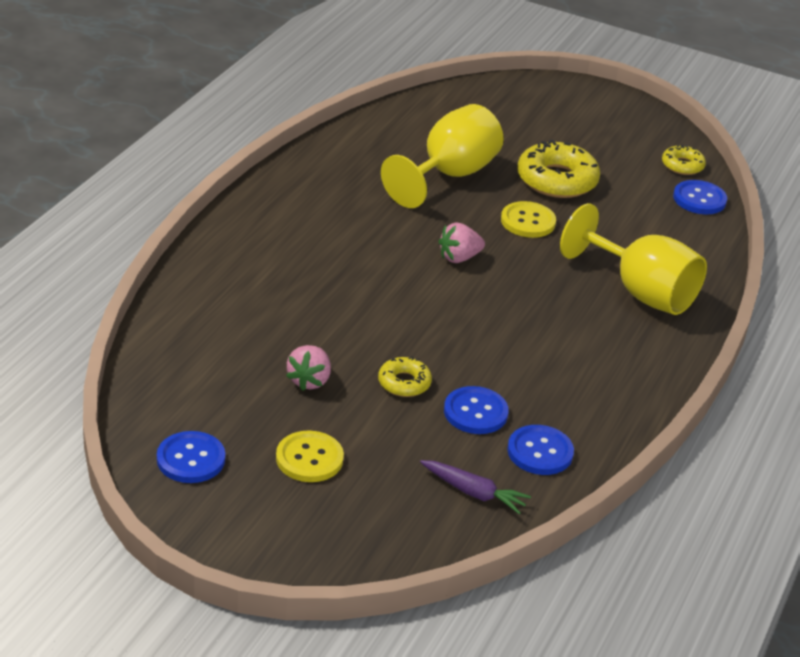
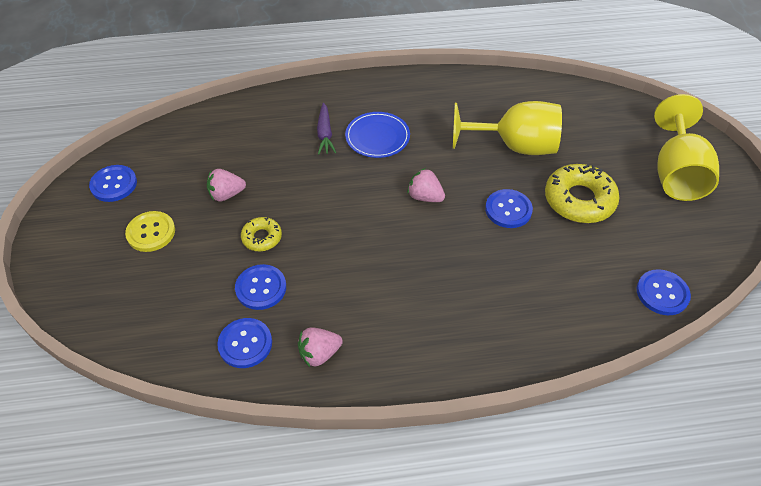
camera: 60 degrees right, 15 degrees up
(338, 244) = (377, 137): none -> blue plate
(473, 492) = (174, 328): purple carrot -> purple carrot (325, 133)
(528, 221) = (508, 210): yellow button -> blue button
(595, 410) = (319, 354): none -> pink strawberry
(641, 292) = (492, 314): yellow goblet -> yellow goblet (676, 174)
(682, 165) = (695, 261): yellow donut -> none

